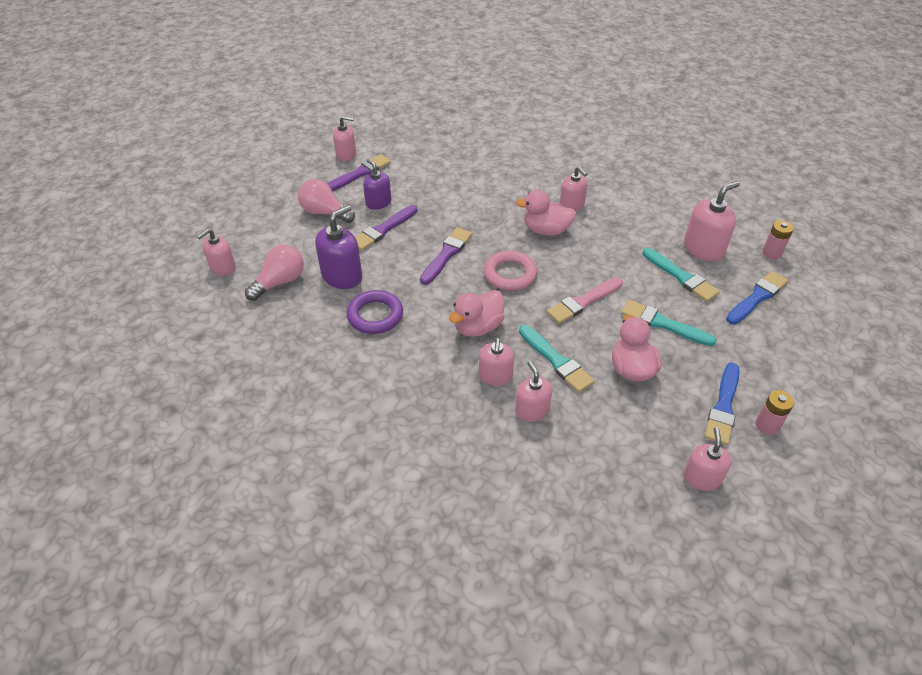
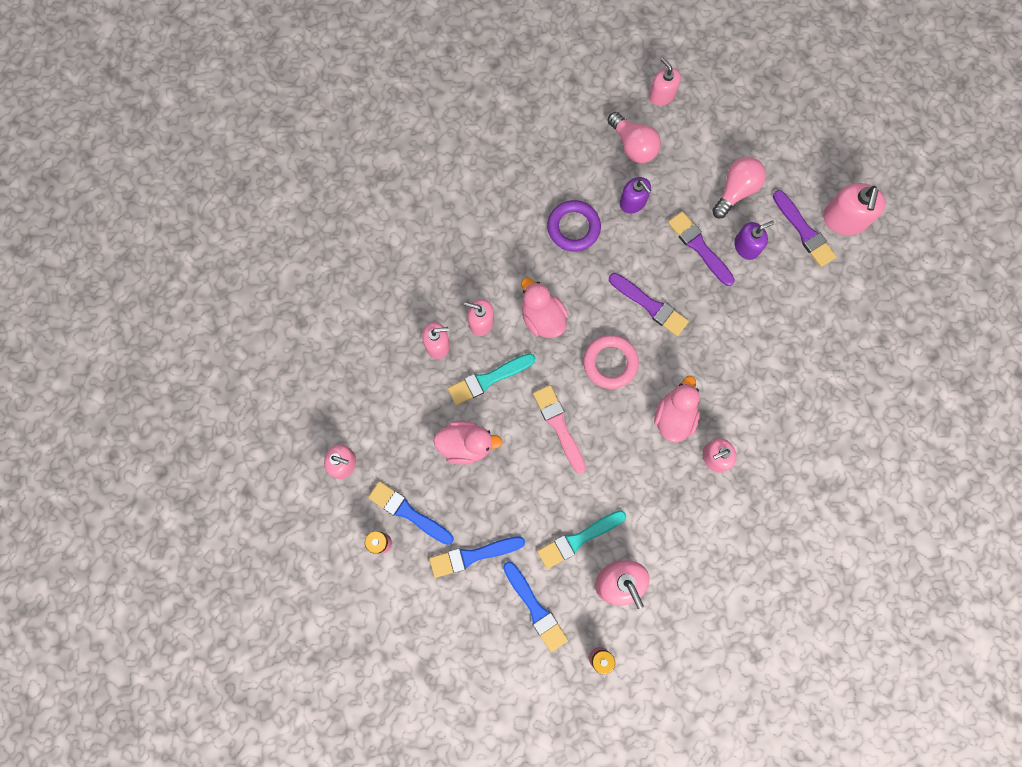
camera: 100 degrees right, 30 degrees up
(342, 276) = (633, 202): purple soap dispenser -> purple soap dispenser, size x0.66
(346, 154) = (844, 219): pink soap dispenser -> pink soap dispenser, size x1.52
(663, 323) = (516, 495): turquoise brush -> none
(736, 347) = (473, 555): none -> blue brush

